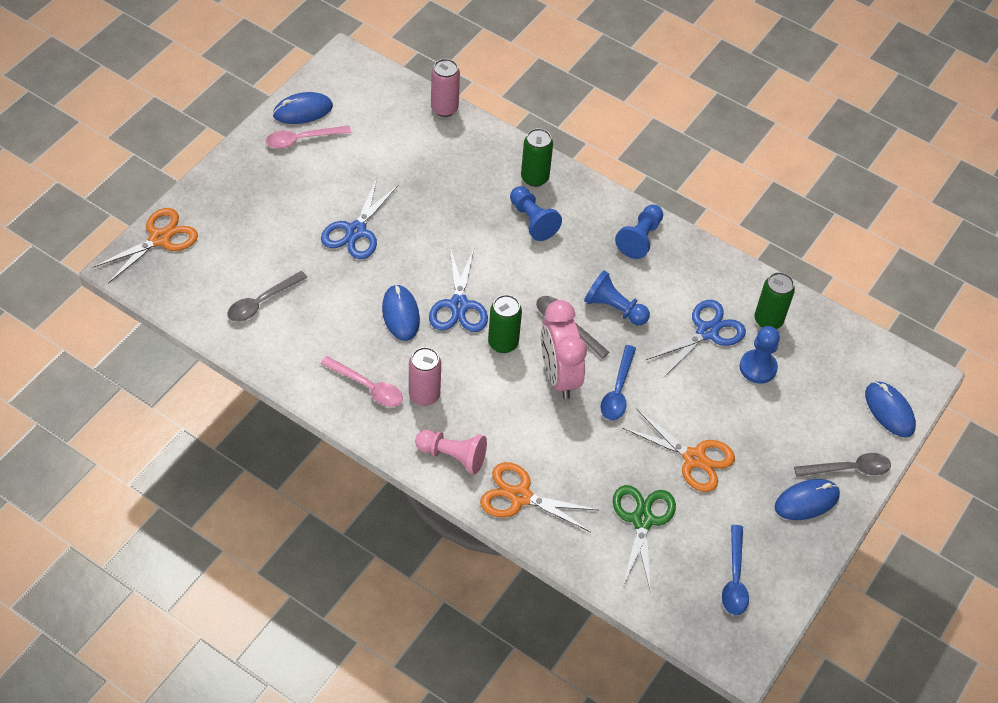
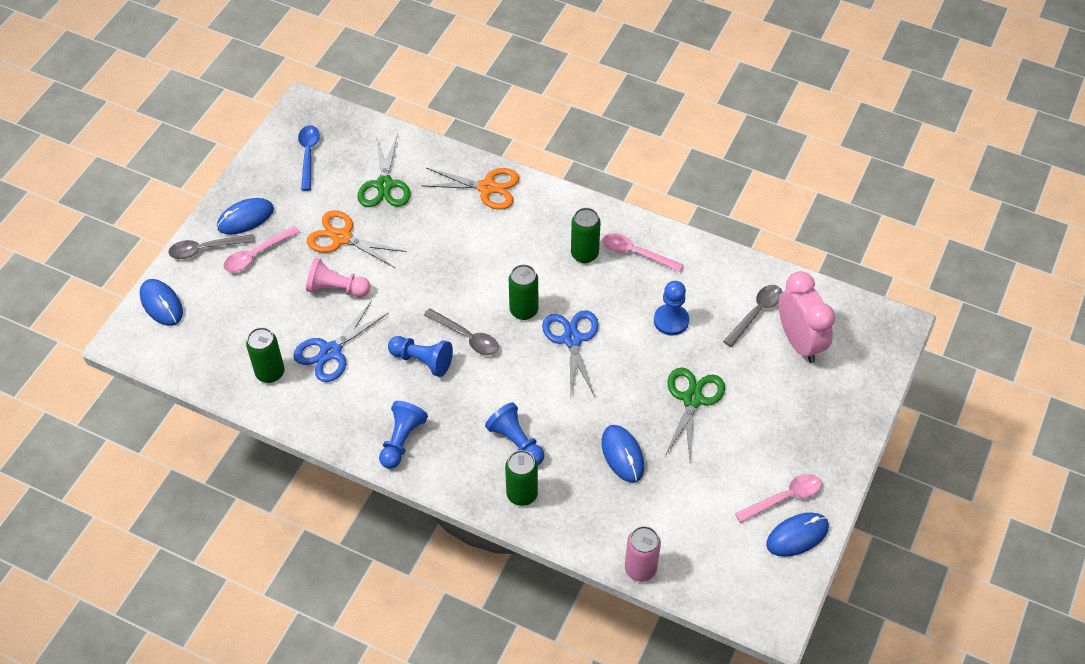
camera: 175 degrees right, 0 degrees up
(160, 239) = (878, 359): orange scissors -> none
(356, 231) = (692, 399): blue scissors -> green scissors
(400, 314) = (624, 322): blue mouse -> blue mouse (622, 455)
(424, 395) = (584, 254): pink can -> green can
(453, 456) = (548, 209): pink pawn -> pink pawn (336, 288)
(559, 375) = (467, 289): pink clock -> pink clock (799, 342)
(618, 390) = (413, 284): blue spoon -> none
(758, 367) = (282, 325): blue pawn -> blue pawn (671, 321)
(790, 453) = (256, 254): none -> pink spoon

